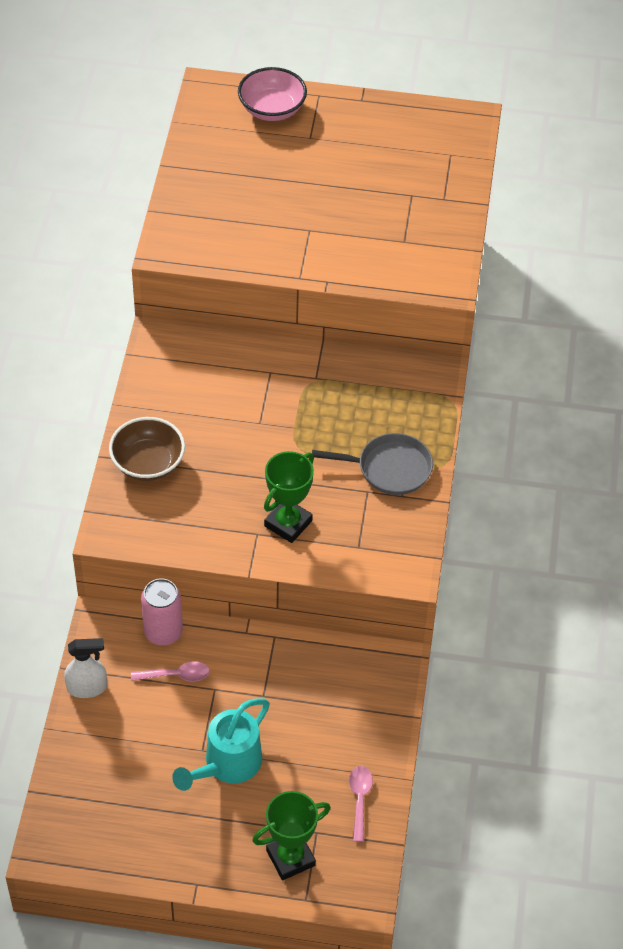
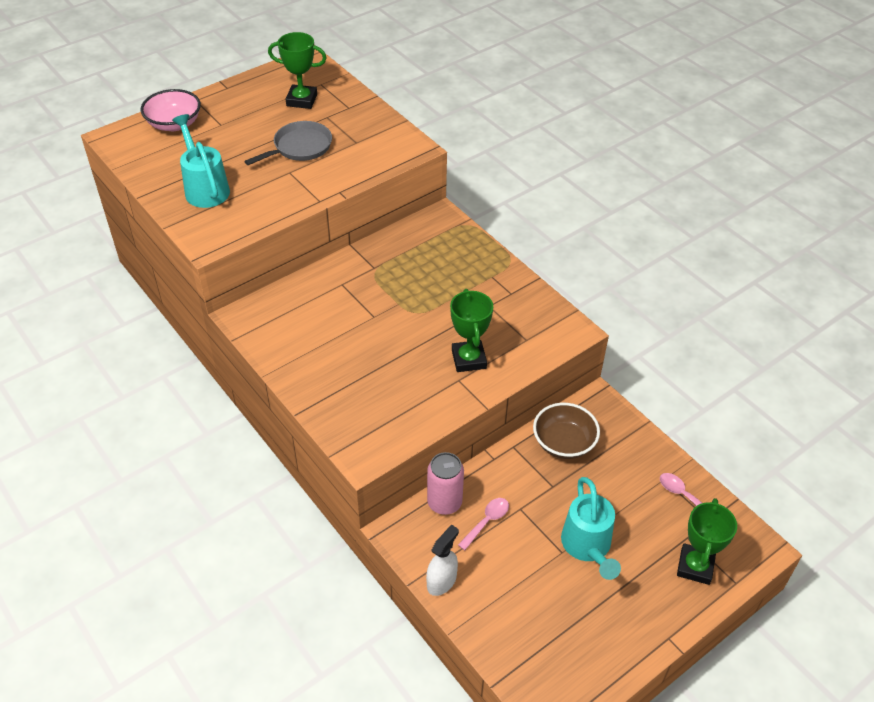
camera: 45 degrees left, 5 degrees down
(148, 463) = (333, 393): brown bowl -> brown bowl (564, 443)
(222, 195) = (205, 188): none -> turquoise watering can
(390, 468) = (484, 284): grey pan -> grey pan (300, 147)
(411, 161) = (302, 100): none -> green trophy

